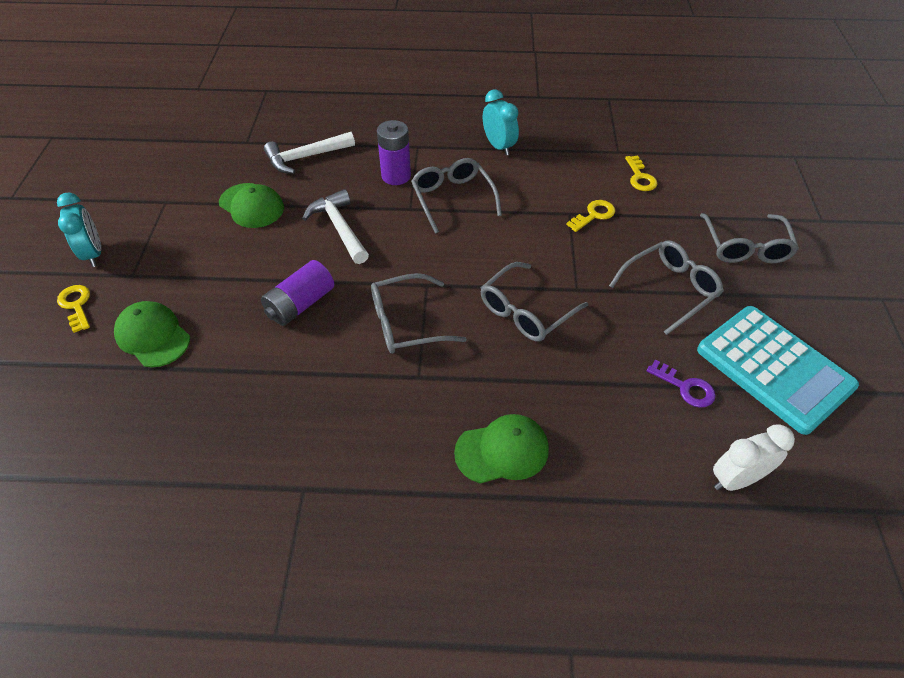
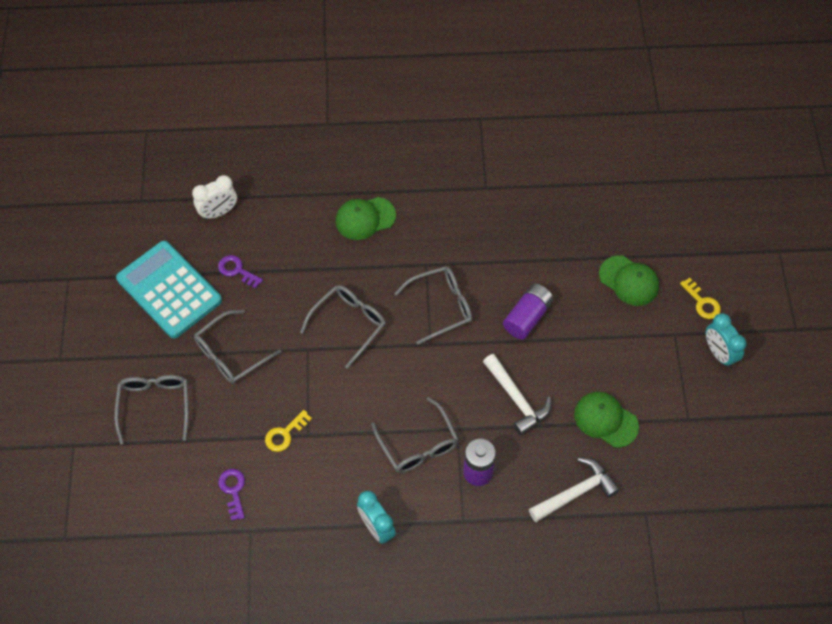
camera: 175 degrees right, 10 degrees up
(640, 177) = (233, 490): yellow key -> purple key

